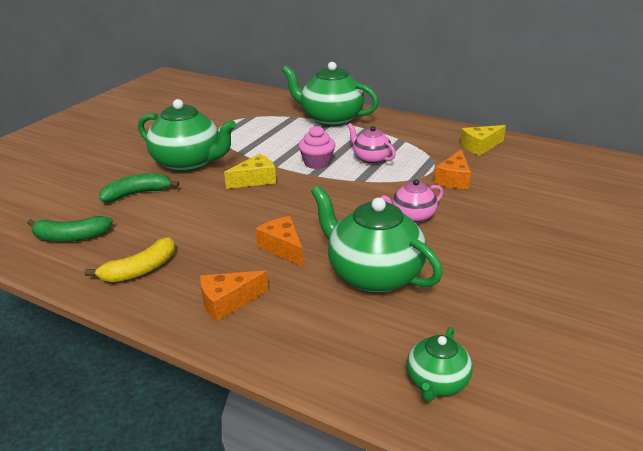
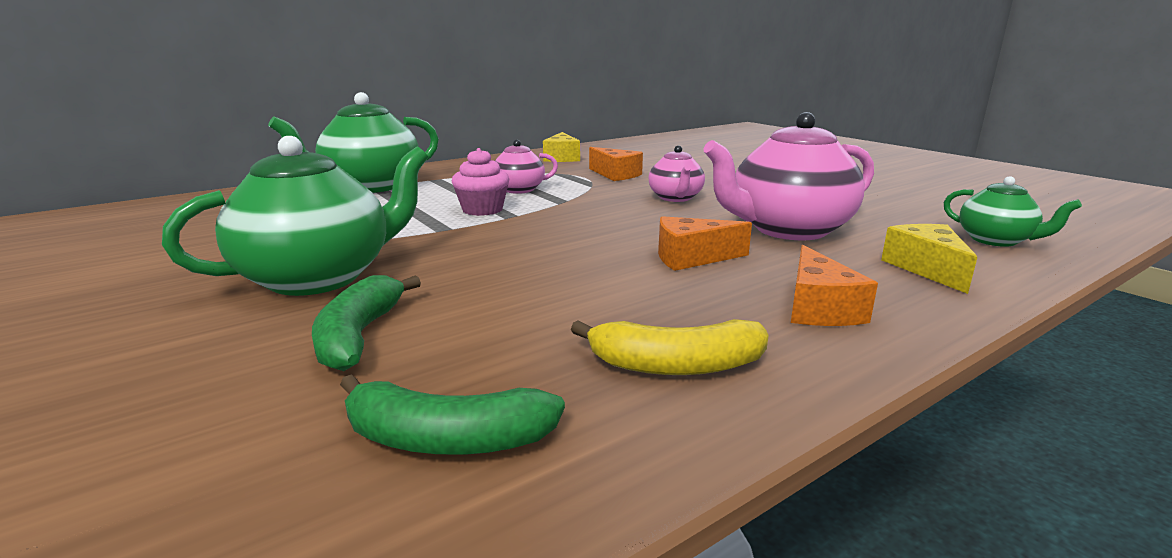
camera: 65 degrees left, 10 degrees down
(71, 237) = (446, 439): green banana -> green banana turned 75 degrees clockwise
(140, 270) = (676, 365): yellow banana -> yellow banana turned 105 degrees clockwise
(255, 180) = (472, 244): yellow cheese -> yellow cheese (926, 268)
(373, 275) = (788, 230): green teapot -> pink teapot

